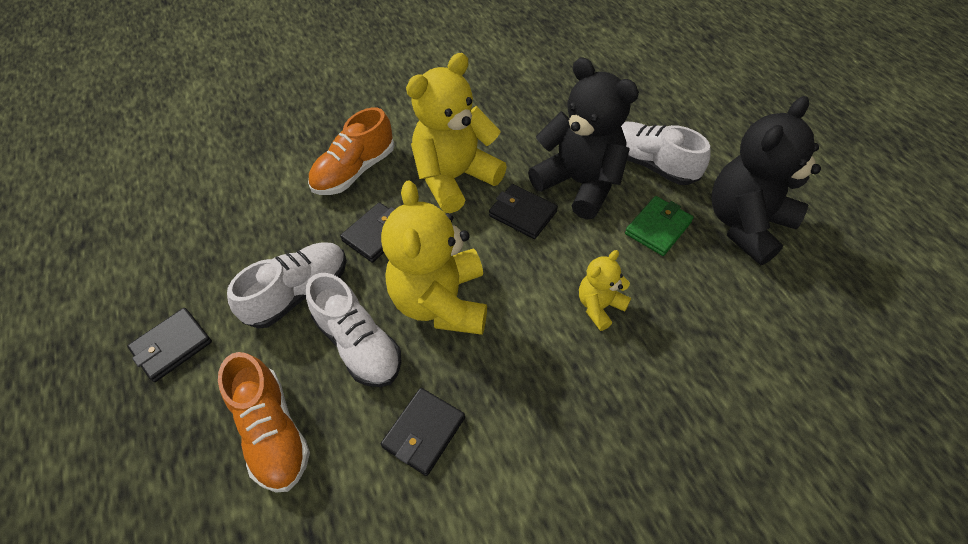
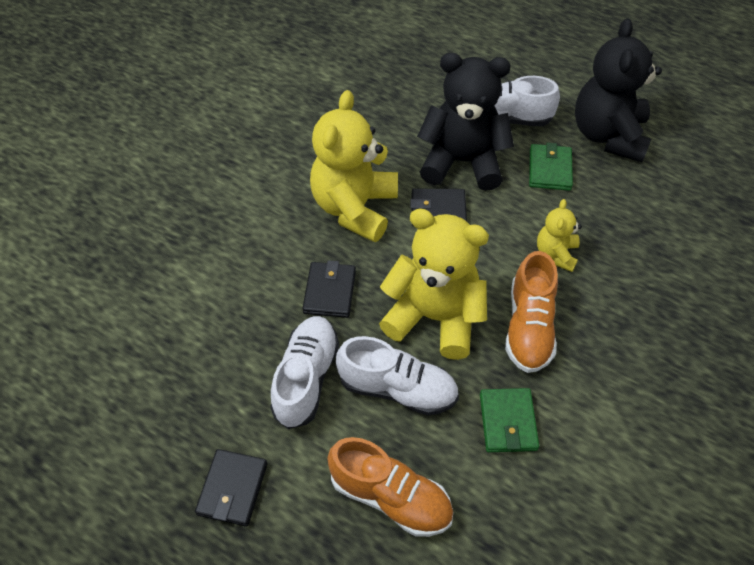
camera: 35 degrees left, 0 degrees up
(354, 171) = (256, 246): orange shoe -> orange shoe (529, 327)
(424, 432) = (508, 422): black wallet -> green wallet
(441, 301) = (434, 317): yellow teddy bear -> yellow teddy bear turned 150 degrees clockwise

